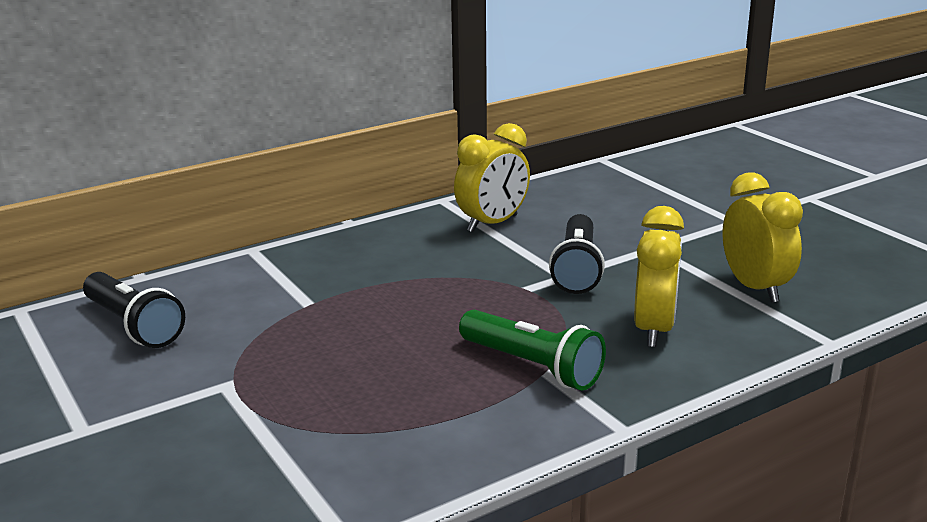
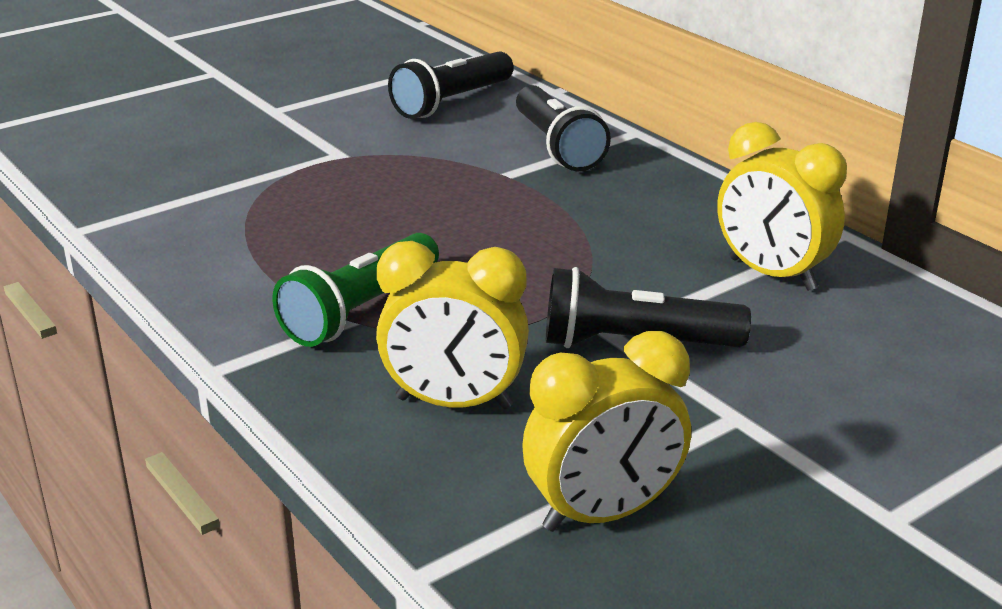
camera: 85 degrees right, 5 degrees up
(264, 281) = (557, 147): none -> black flashlight

